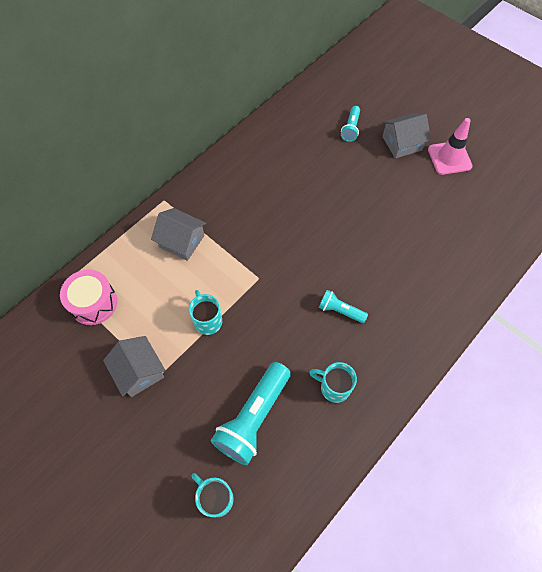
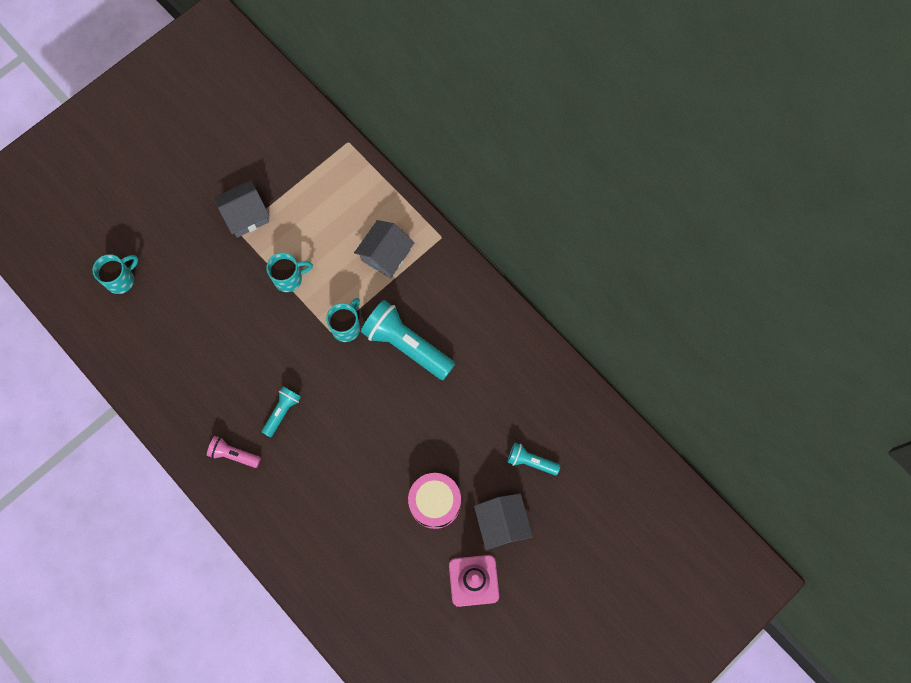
camera: 95 degrees right, 10 degrees up
(93, 303) = (323, 171): pink drum -> pink drum (435, 502)
(253, 417) = (185, 316): turquoise flashlight -> turquoise flashlight (406, 345)
(333, 387) = (202, 394): turquoise mug -> turquoise mug (346, 327)
(387, 348) = (233, 454): none -> pink flashlight

